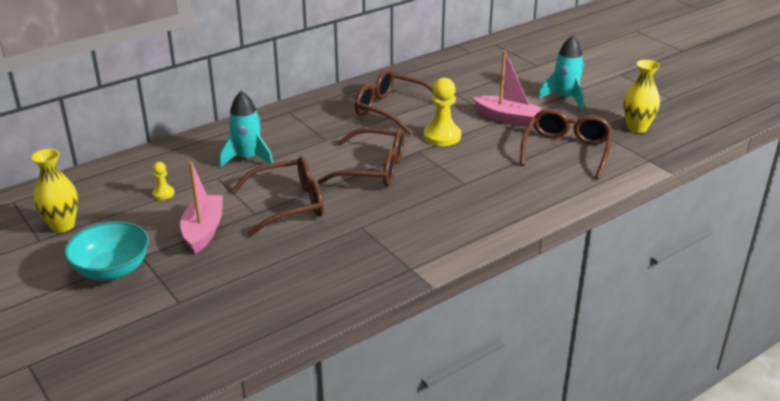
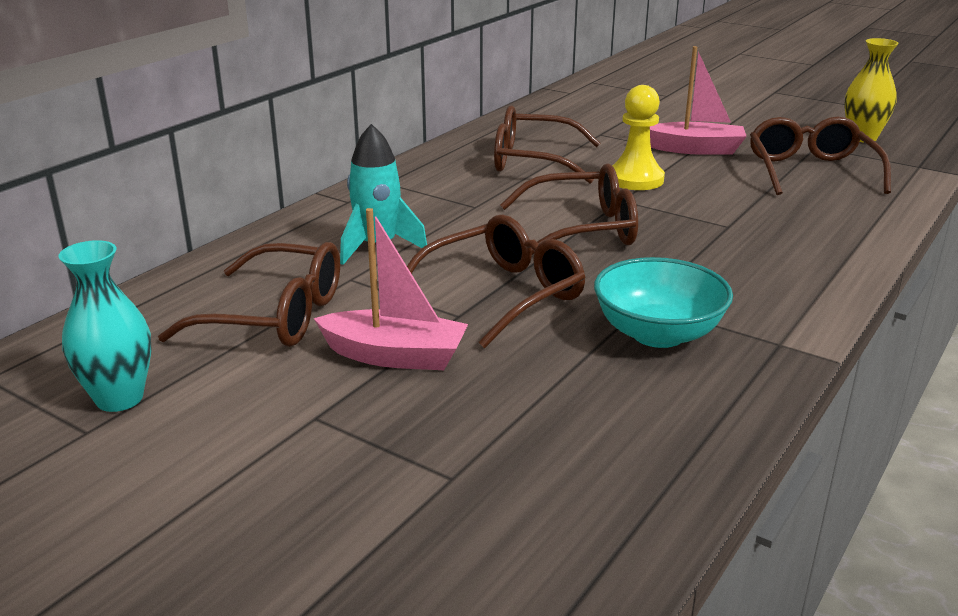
camera: 20 degrees left, 5 degrees down
(62, 226) = (119, 398): yellow vase -> turquoise vase
(112, 270) = (276, 451): turquoise bowl -> turquoise bowl (658, 333)
(163, 193) = (276, 316): yellow pawn -> brown glasses
(203, 231) = (395, 356): pink boat -> pink boat turned 120 degrees clockwise
(565, 98) = (741, 121): turquoise rocket -> none

